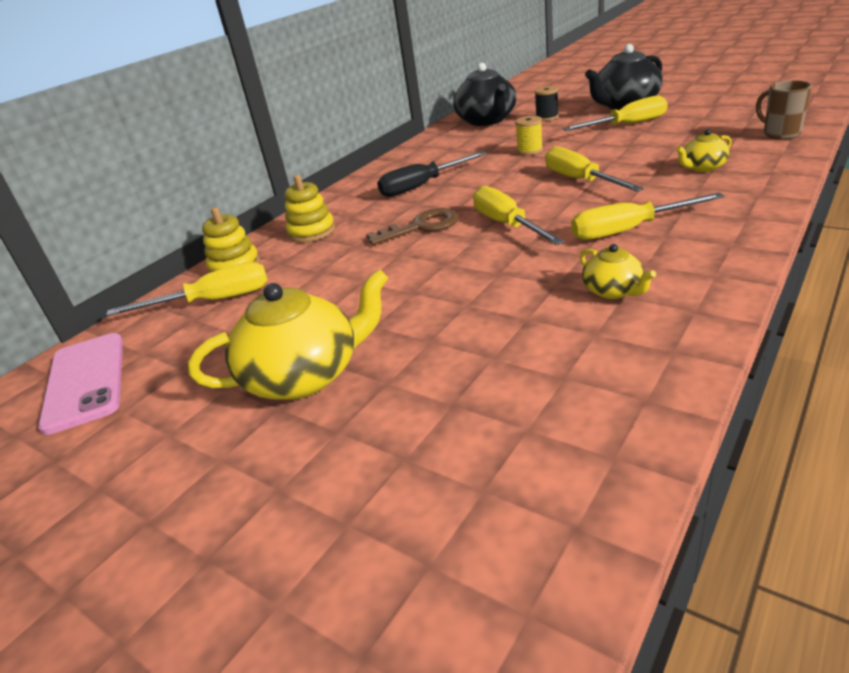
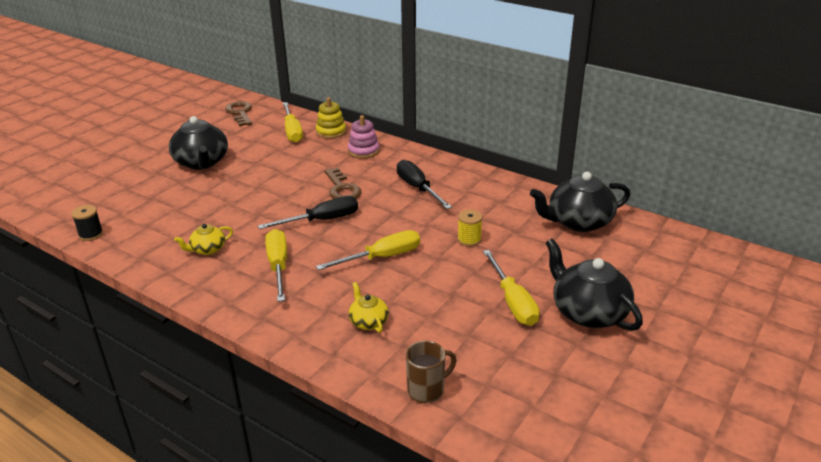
camera: 85 degrees right, 0 degrees up
(85, 381) = (240, 113): pink phone -> brown key
(304, 376) = (202, 162): yellow teapot -> black teapot
(311, 231) = (363, 151): yellow stacking toy -> pink stacking toy
(507, 225) = (322, 220): yellow screwdriver -> black screwdriver
(547, 117) = (568, 257): black spool -> black spool (91, 234)

